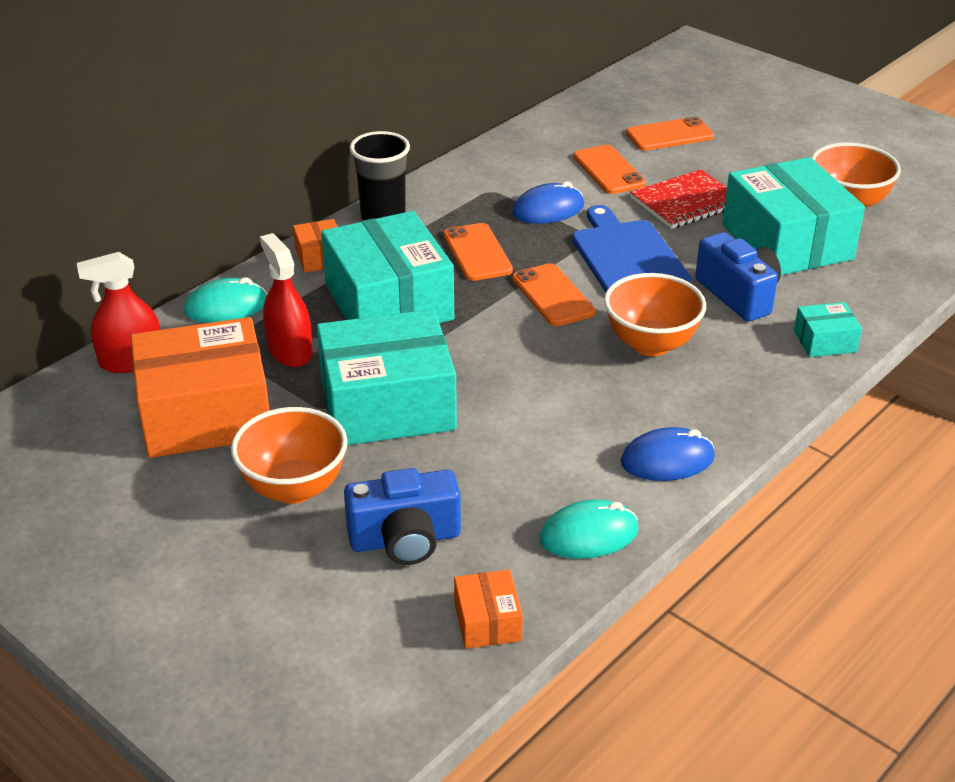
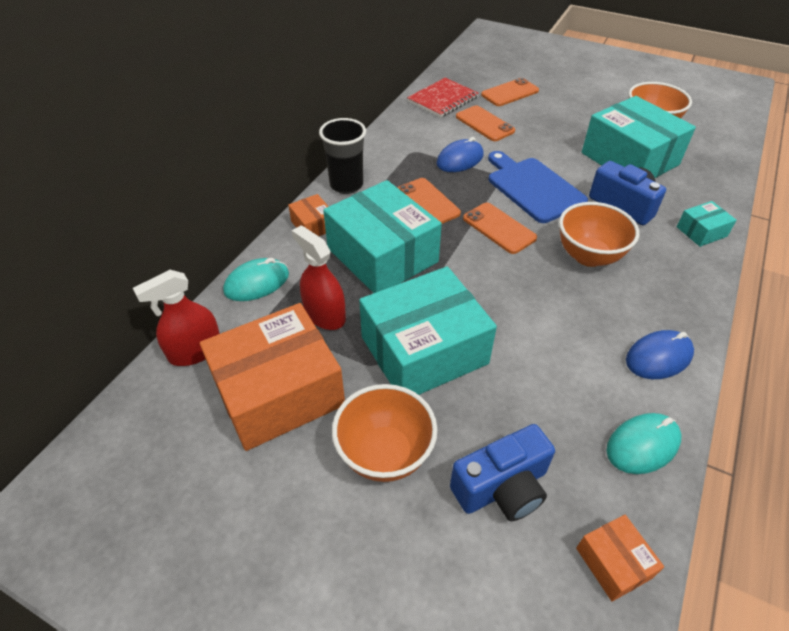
camera: 15 degrees left, 10 degrees up
(686, 202) = (548, 140): red notebook -> red notebook (442, 99)

